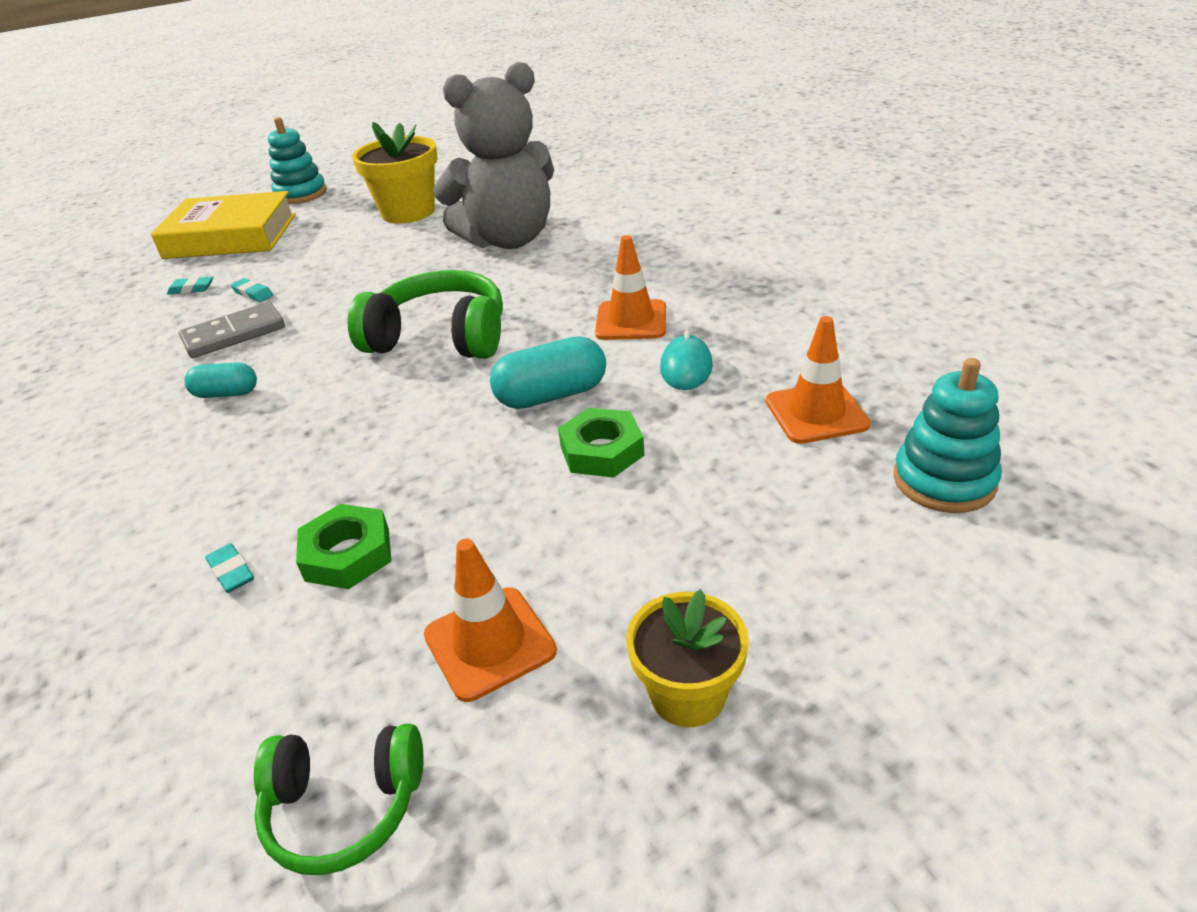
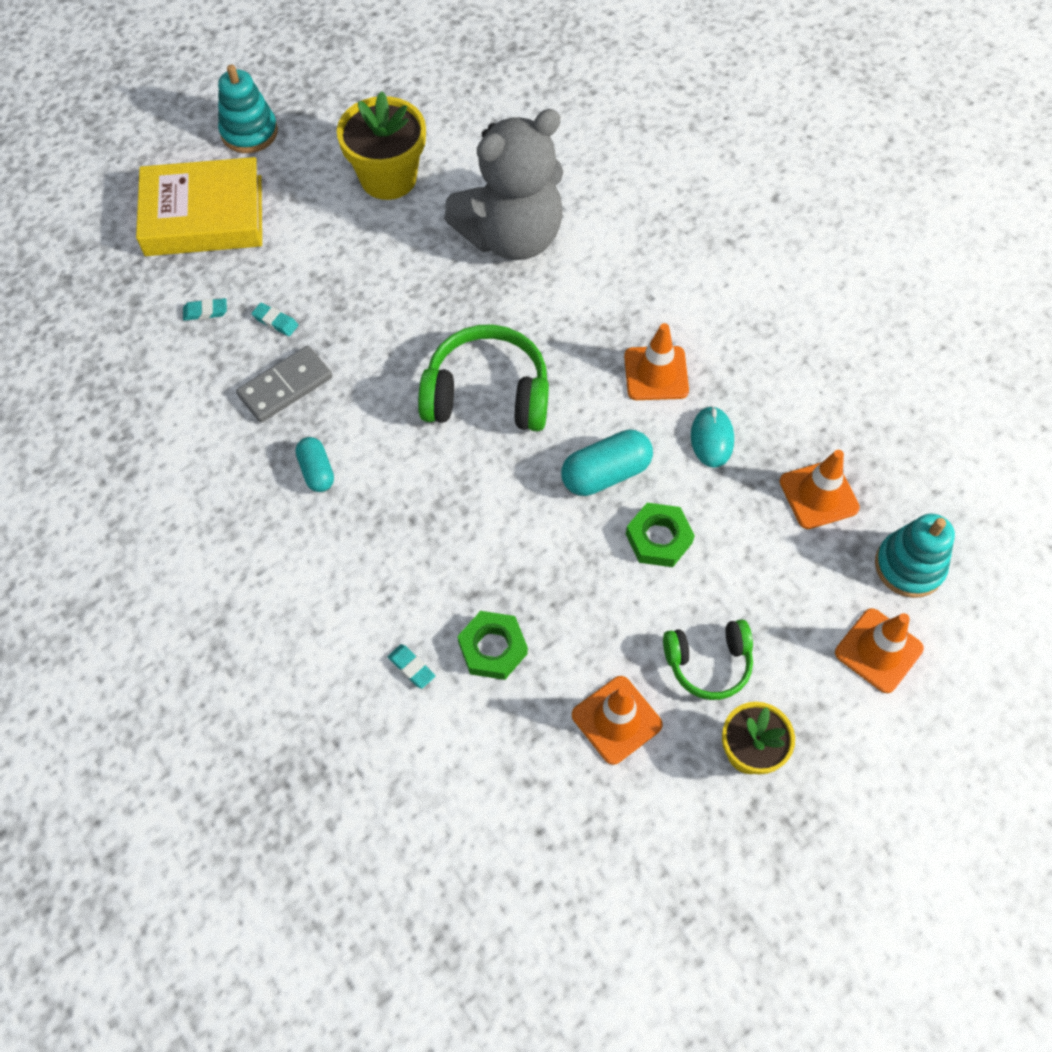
camera: 10 degrees left, 25 degrees up
(226, 393) = (316, 471): turquoise capsule -> turquoise capsule turned 75 degrees clockwise
(344, 806) = (560, 837): green headphones -> green headphones (708, 662)
(903, 572) = (878, 650): none -> orange traffic cone

